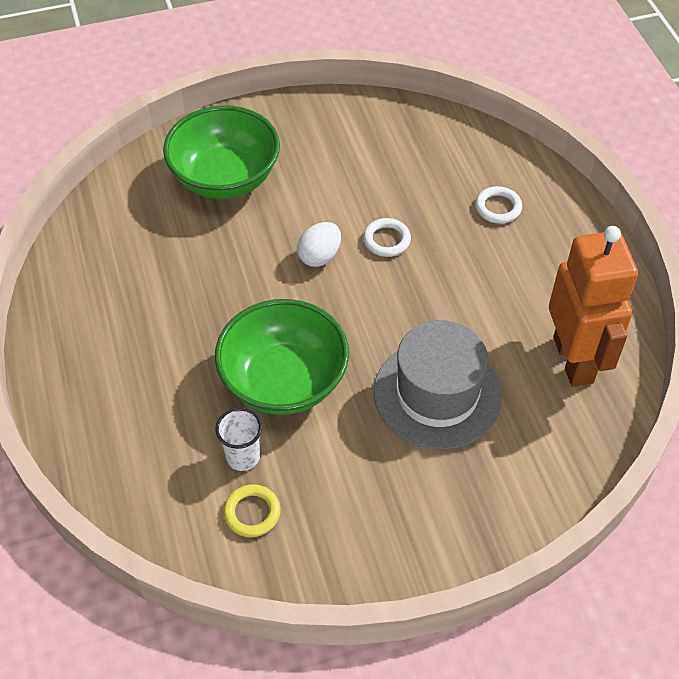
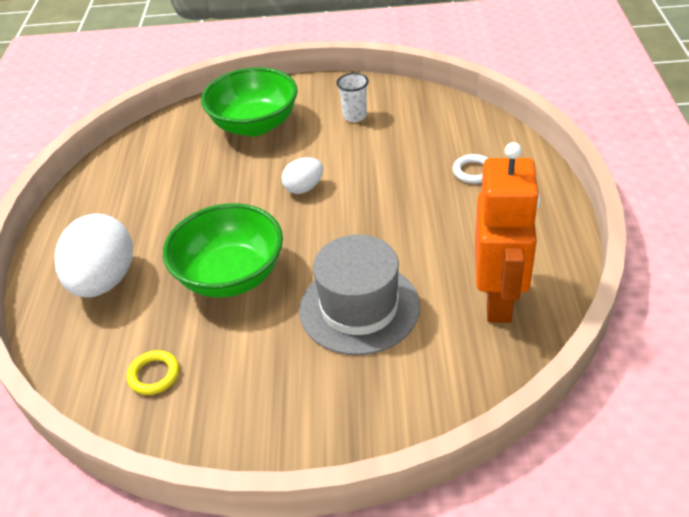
camera: 20 degrees right, 10 degrees down
(140, 413) = (104, 281): none -> white egg
(243, 457) = (168, 329): white cup -> white cup (355, 116)
(386, 240) = (365, 183): white ring -> none

